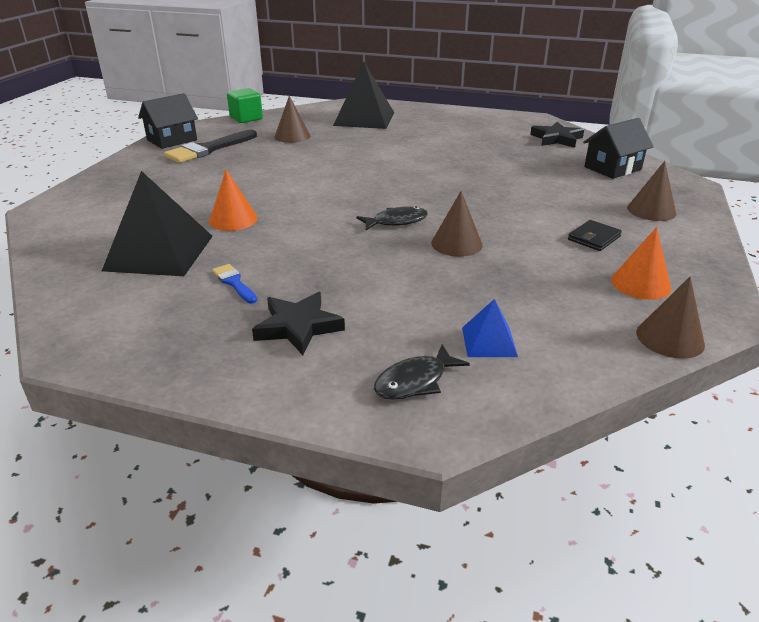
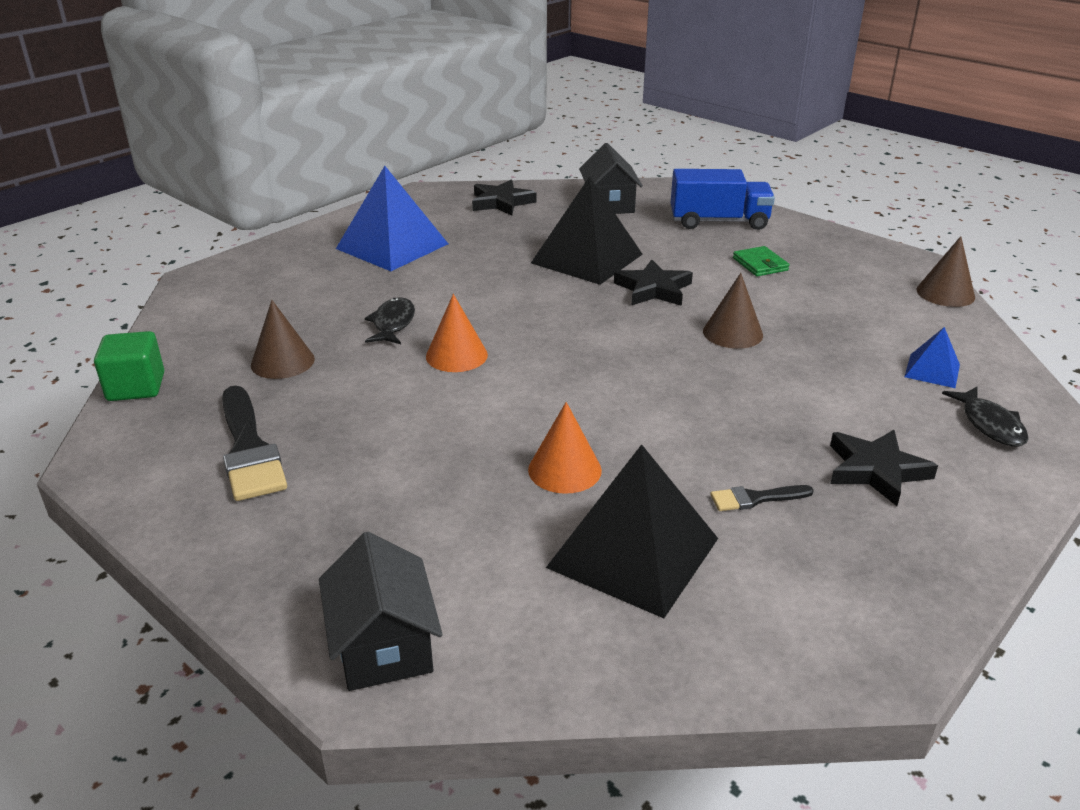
camera: 65 degrees left, 0 degrees up
(172, 140) = (150, 483): black house -> black house (383, 645)
(234, 283) = (755, 498): blue brush -> black brush
(364, 118) = (280, 290): black pyramid -> black pyramid (586, 258)
(396, 221) = (655, 353): black fish -> black fish (393, 324)
(449, 127) = (392, 246): none -> blue pyramid
(491, 206) = (653, 289): none -> black star
(594, 238) = (760, 264): black wallet -> green wallet
(640, 284) = (856, 274): orange cone -> orange cone (456, 355)
(651, 210) = (719, 222): brown cone -> blue truck

